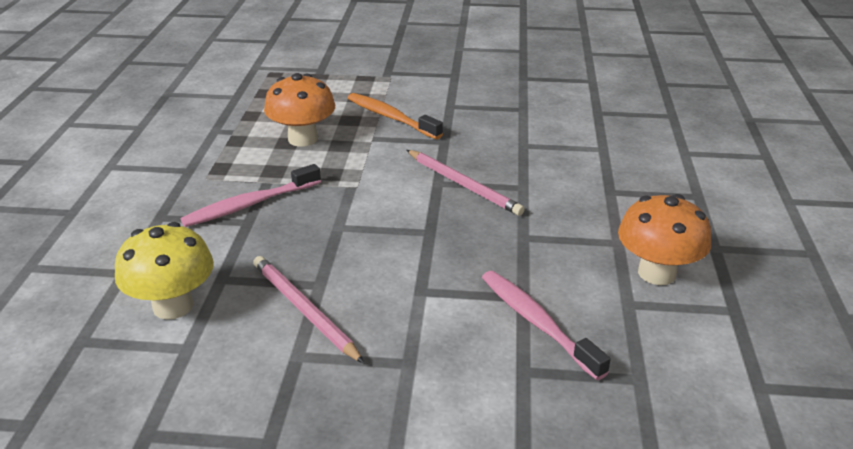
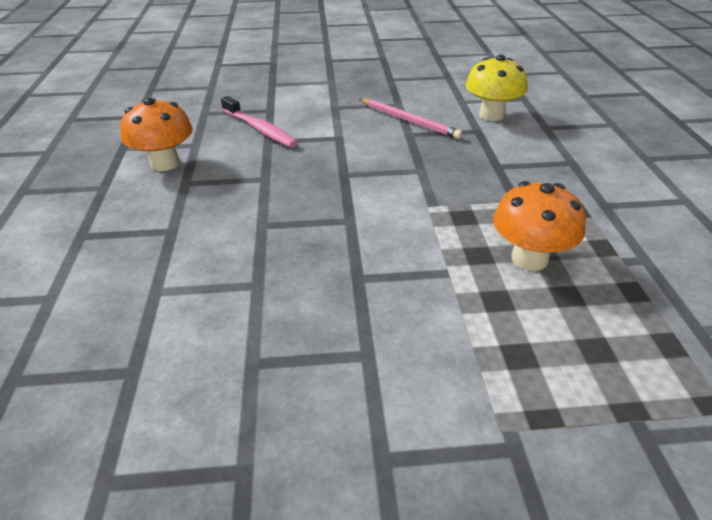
camera: 170 degrees right, 5 degrees up
(250, 204) = (510, 179): pink toothbrush -> none
(391, 117) = (444, 313): orange toothbrush -> none
(463, 185) = (323, 220): pink pencil -> none

